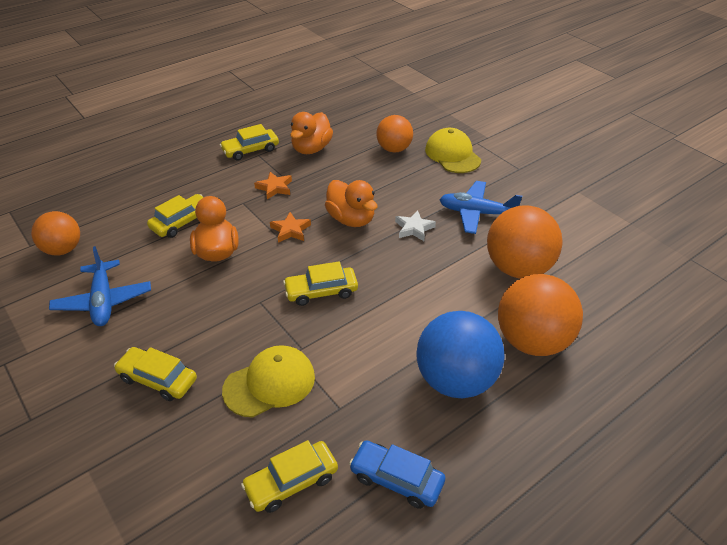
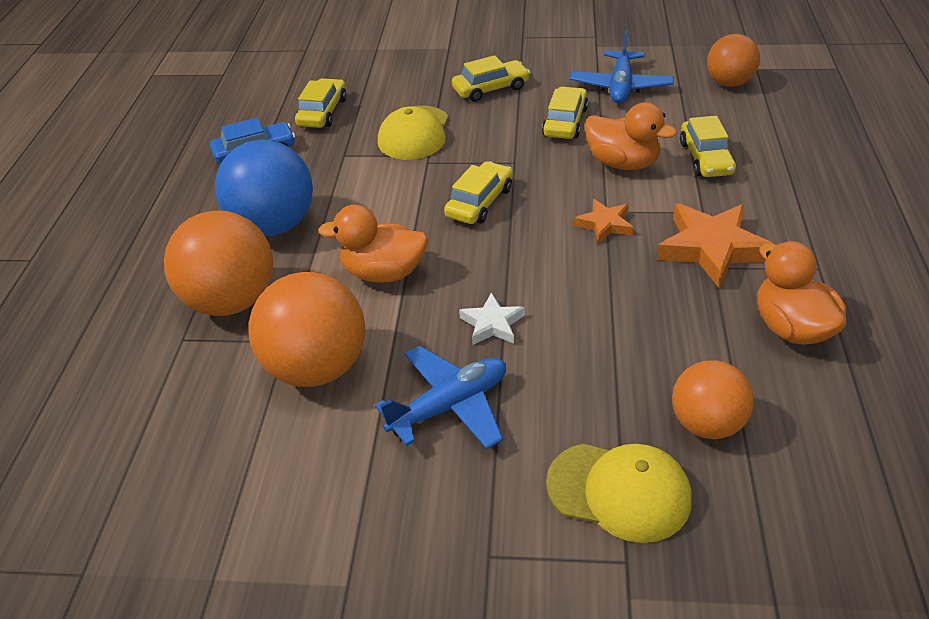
camera: 135 degrees right, 0 degrees up
(103, 301) = (620, 87): blue plane -> blue plane turned 105 degrees counterclockwise
(250, 150) = (839, 266): yellow car -> yellow car (565, 122)
(275, 188) = (712, 248): orange star -> orange star, size x1.83
(351, 219) = (572, 280): orange duck -> orange duck (383, 273)

